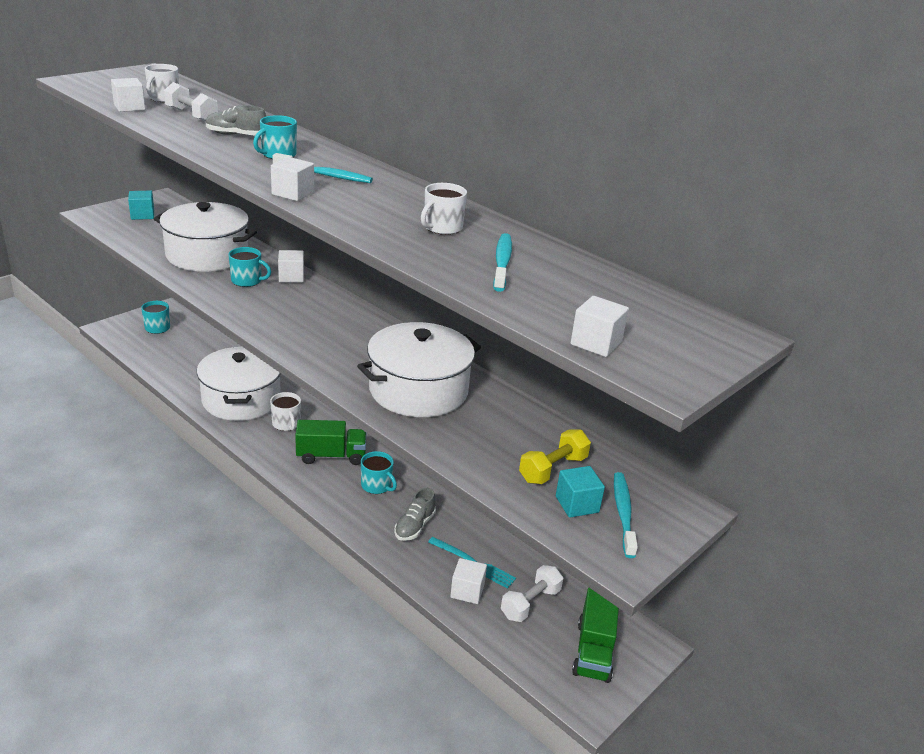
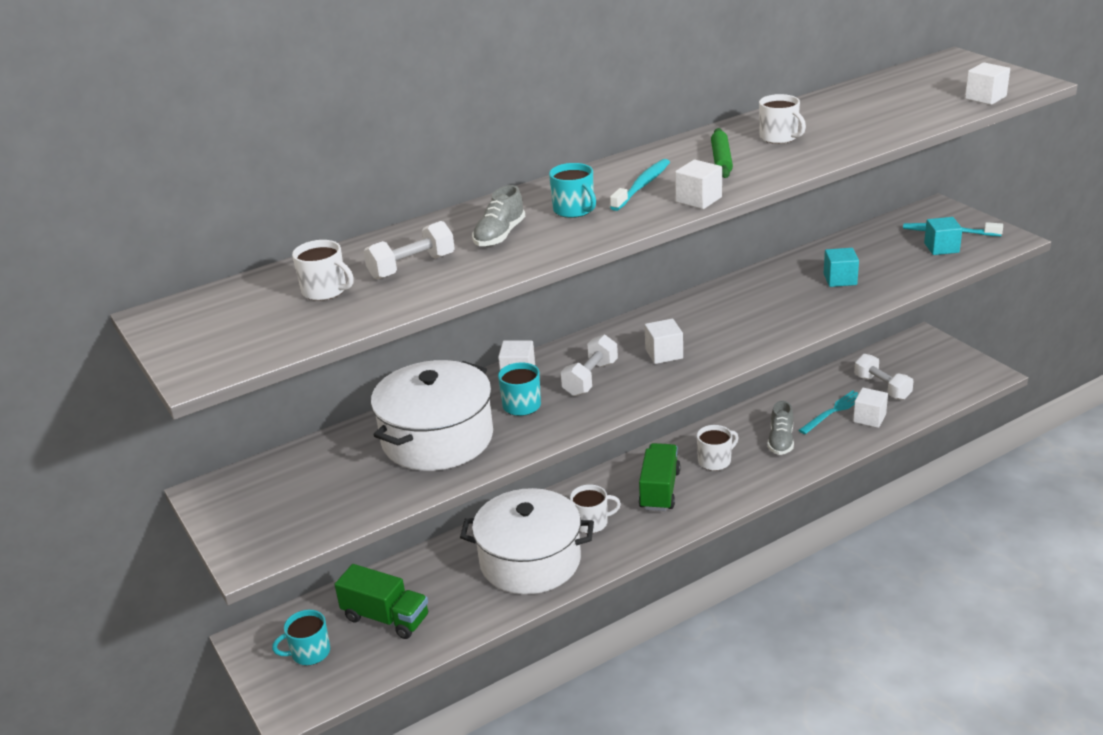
camera: 70 degrees left, 0 degrees up
(129, 107) = (364, 311): white cube -> white cube (664, 354)
(142, 215) = (274, 504): turquoise cube -> turquoise cube (840, 279)
(284, 304) = (590, 378): none -> white dumbbell
(377, 485) = (715, 461): turquoise mug -> white mug
(383, 203) = (721, 160): none -> green rolling pin
(414, 526) = (780, 441): grey shoe -> grey shoe turned 60 degrees clockwise
(418, 390) = (777, 304): white pot -> none
(502, 263) = (851, 118): turquoise toothbrush -> none
(553, 469) = (896, 253): yellow dumbbell -> none
(593, 651) = (933, 364): green truck -> green truck (386, 618)

